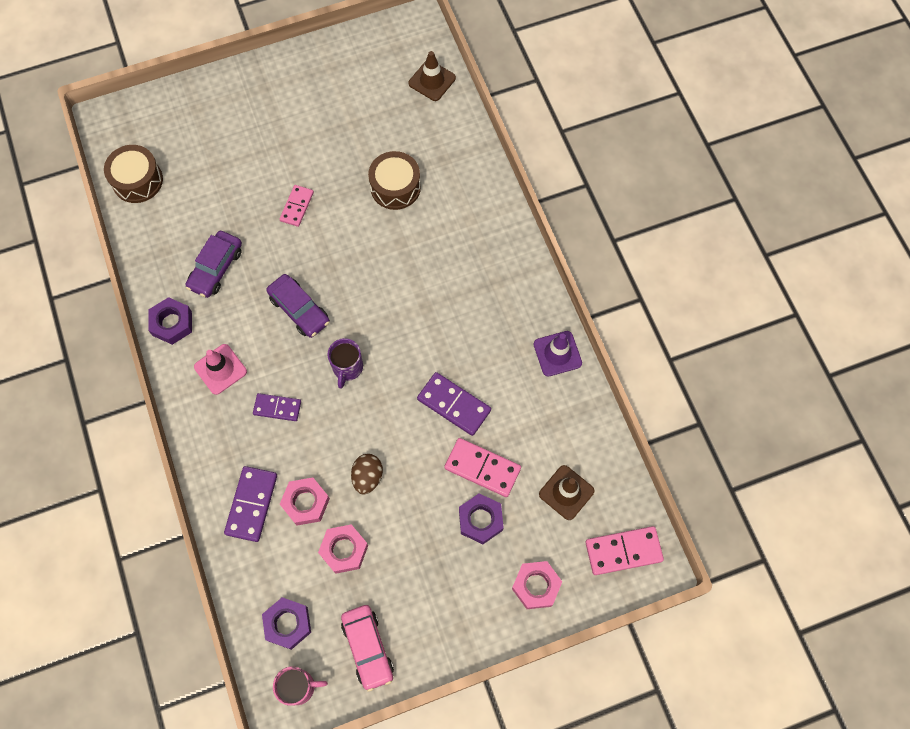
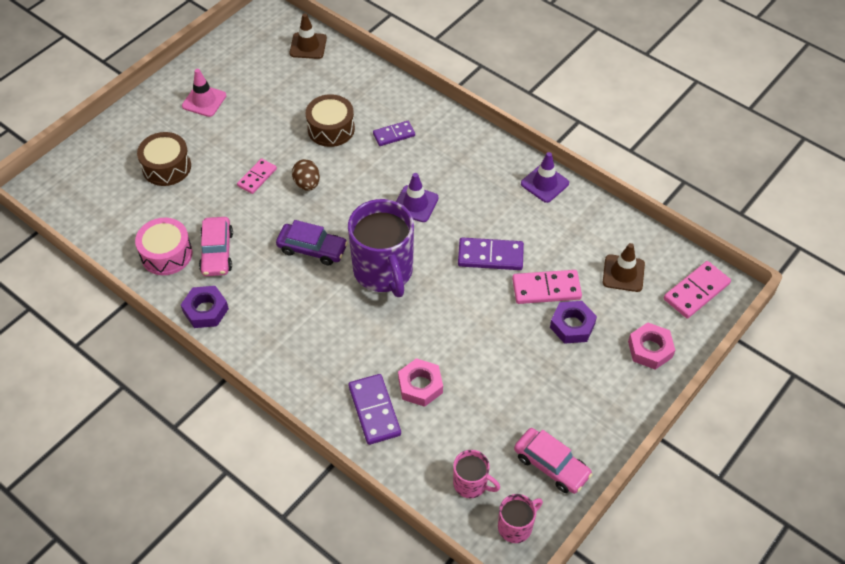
camera: 30 degrees left, 15 degrees down
(137, 180) = (99, 219): brown drum -> brown drum (166, 167)
(173, 247) = (166, 254): none -> pink drum
(216, 268) = (217, 252): purple car -> pink car
(220, 369) = (274, 324): pink traffic cone -> pink traffic cone (204, 101)
(277, 408) = (345, 328): purple domino -> purple domino (394, 135)
(288, 624) = (471, 484): purple nut -> pink mug
(297, 207) = (257, 177): pink domino -> pink domino turned 45 degrees clockwise
(344, 550) = (478, 404): pink nut -> none
(347, 368) = (384, 271): purple mug -> purple mug, size x2.03
(367, 477) = (458, 341): brown egg -> brown egg (307, 184)
(421, 311) = (415, 204): none -> purple traffic cone

